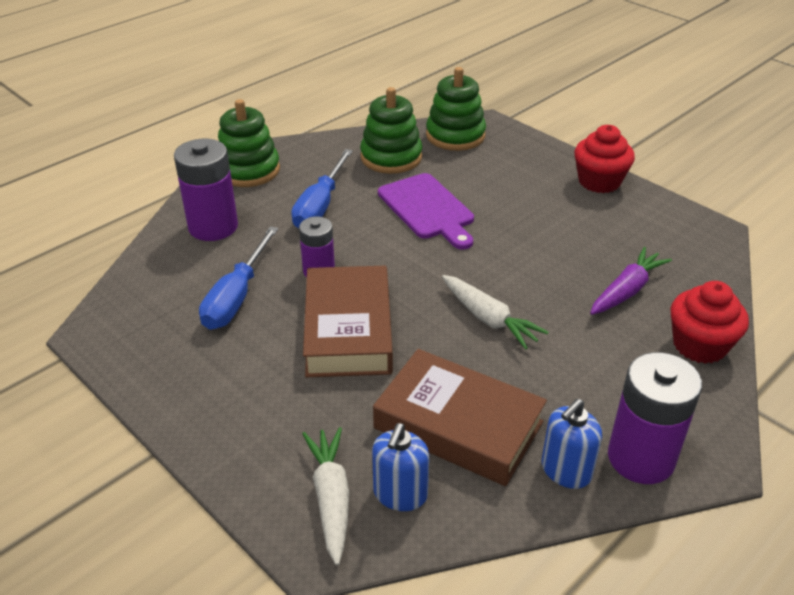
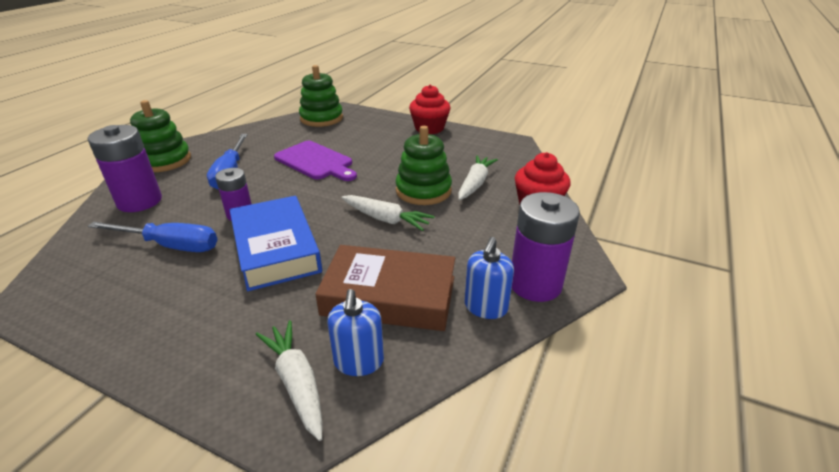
camera: 20 degrees left, 5 degrees down
(237, 297) = (170, 245): blue screwdriver -> blue screwdriver turned 75 degrees counterclockwise
(348, 329) = (276, 249): brown book -> blue book
(391, 157) = (278, 136): green stacking toy -> green stacking toy (423, 191)
(626, 290) = (475, 184): purple carrot -> white carrot

